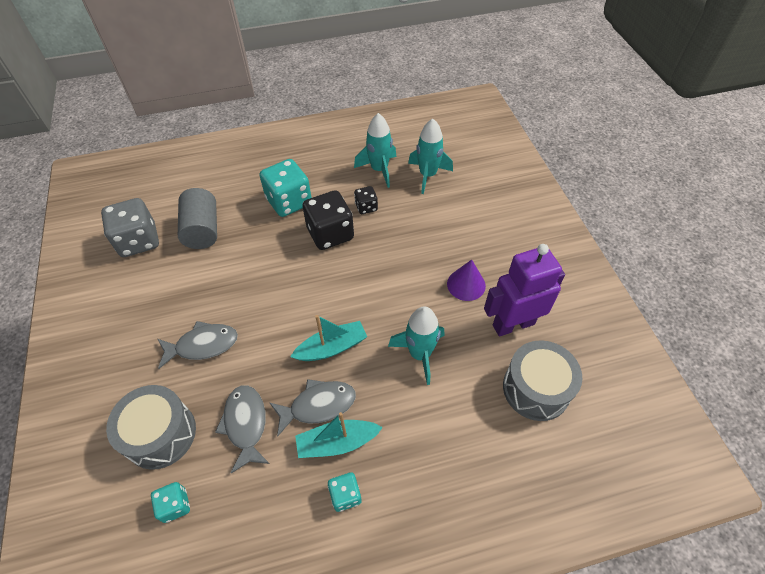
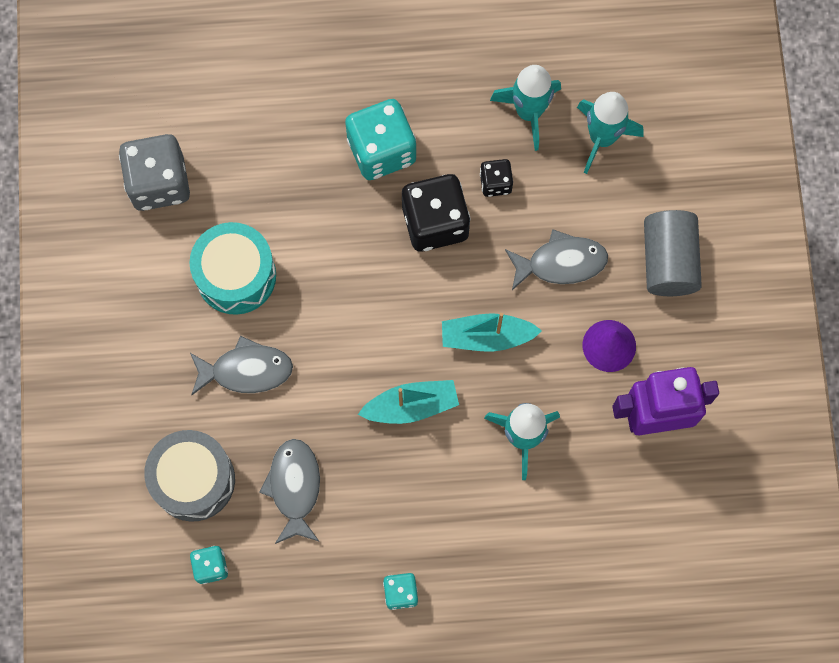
camera: 10 degrees right, 20 degrees up
(193, 286) = (236, 275): none -> turquoise drum
(203, 230) = (251, 180): grey cylinder -> grey cylinder (668, 261)
(318, 406) = (384, 481): grey fish -> grey fish (561, 263)
(337, 442) = (400, 531): turquoise boat -> turquoise boat (486, 337)
(536, 389) = (656, 512): grey drum -> none

